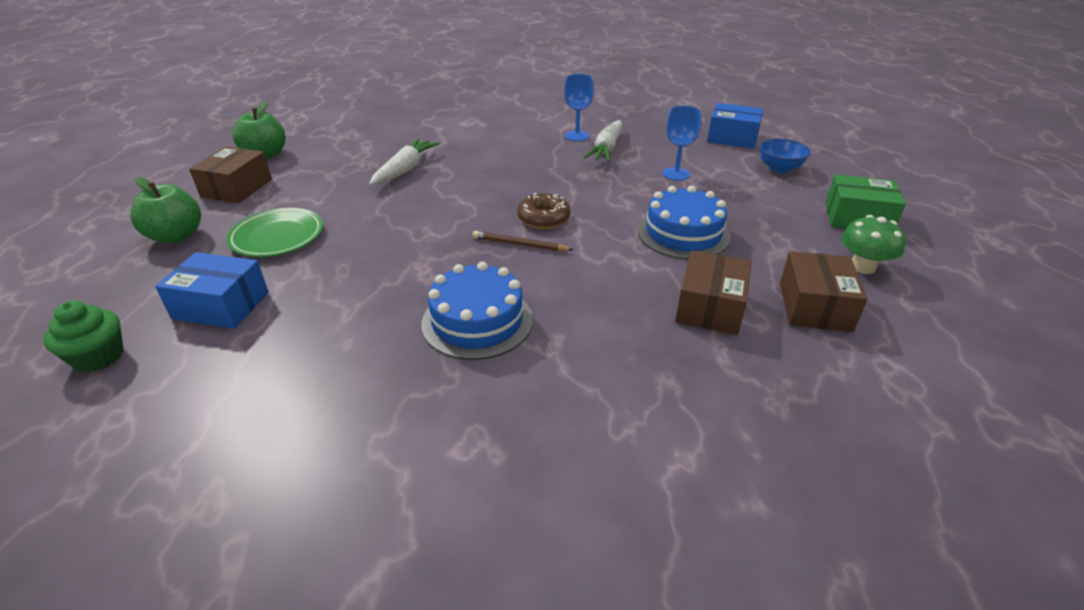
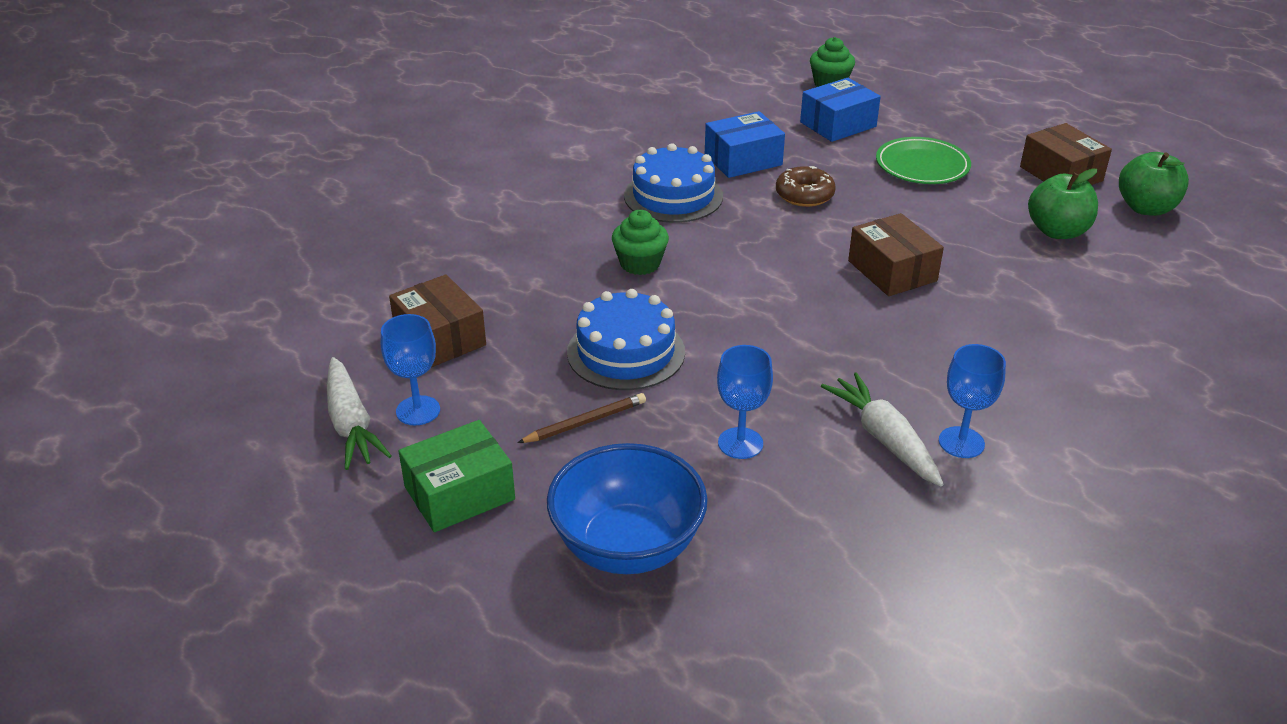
camera: 135 degrees right, 0 degrees up
(176, 236) = (980, 131): green apple -> green apple (1057, 231)
(405, 170) = (999, 269): white carrot -> white carrot (351, 424)
(519, 245) = (745, 259): brown pencil -> brown pencil (585, 422)
(543, 218) = (771, 294): brown donut -> brown donut (804, 195)
(594, 280) = (640, 264): none -> green cupcake
(710, 307) = (525, 291): brown box -> brown box (892, 271)
(732, 138) = (768, 594): blue box -> blue box (743, 160)
(779, 168) = (627, 546): blue bowl -> blue bowl, size x1.74
(862, 267) = (418, 410): green mushroom -> blue goblet

